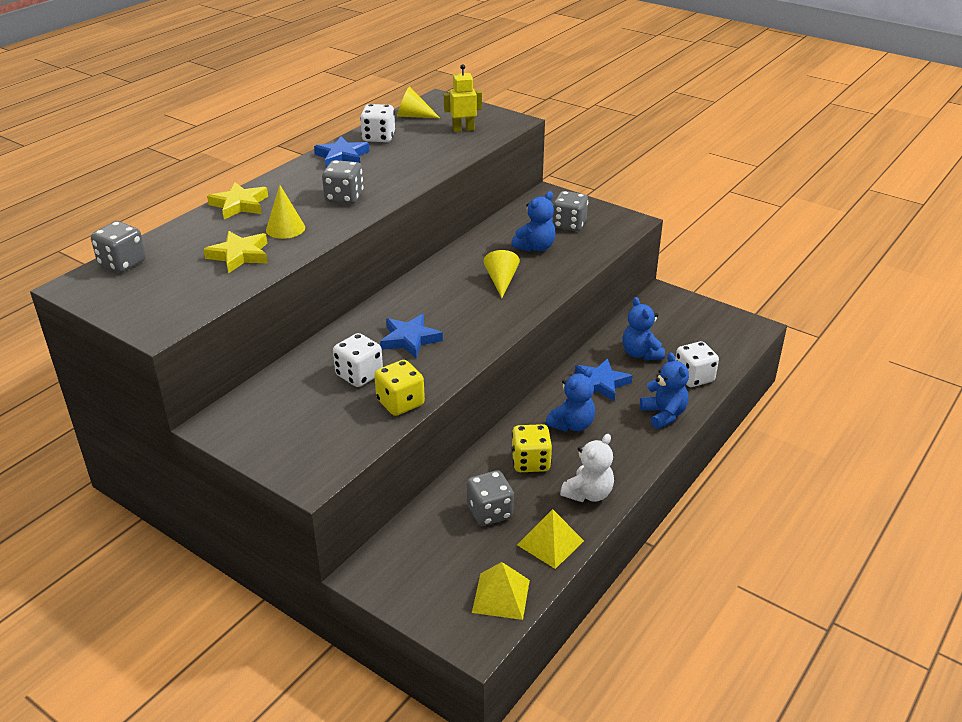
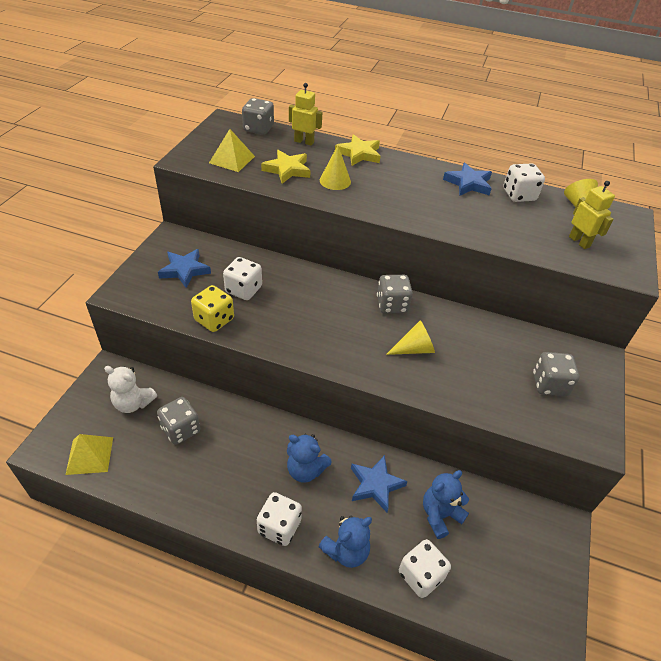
camera: 70 degrees right, 10 degrees up
(183, 235) = (304, 142): none -> yellow robot
(344, 197) = (400, 198): grey dice -> grey dice (392, 305)
(410, 339) = (299, 307): blue star -> blue star (184, 270)
(530, 462) = (247, 447): yellow dice -> none
(535, 247) = (488, 364): blue teddy bear -> none
(550, 543) = (150, 479): yellow pyramid -> yellow pyramid (232, 159)
(588, 493) = (215, 498): white teddy bear -> white teddy bear (133, 403)
(631, 452) = (279, 527): none -> white dice

